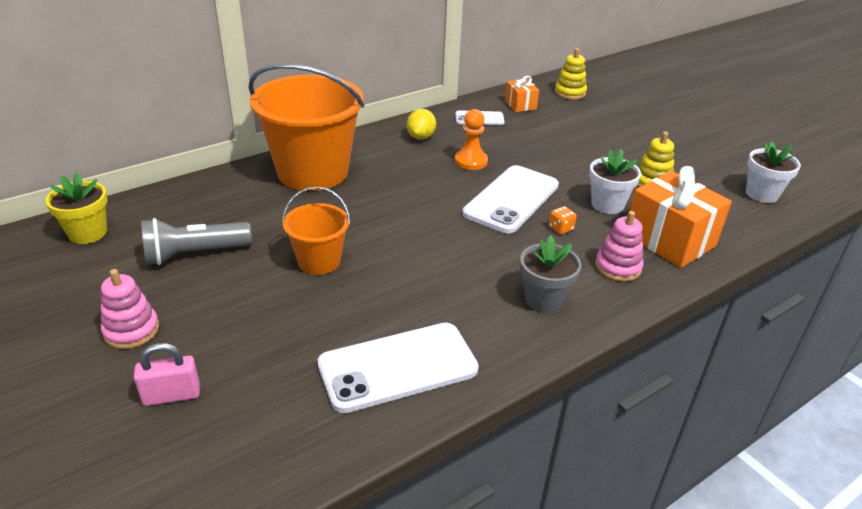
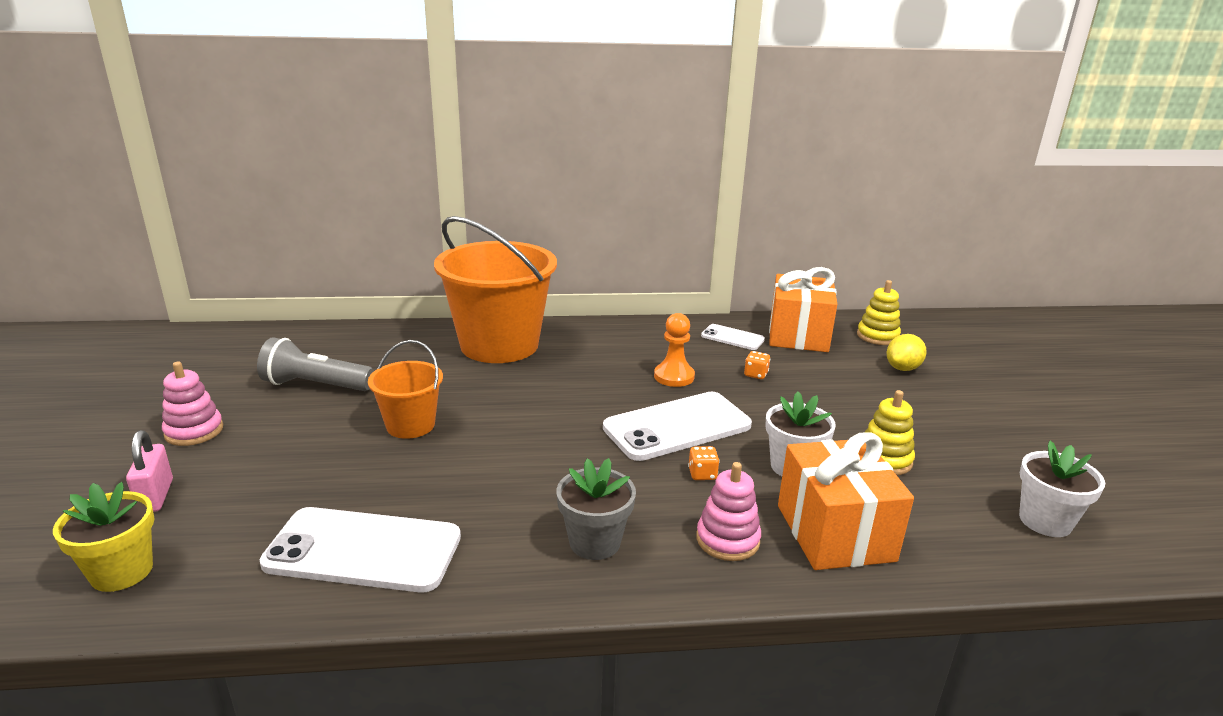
camera: 30 degrees right, 10 degrees down
(88, 233) = (259, 344): yellow flower pot -> yellow flower pot (122, 572)
(171, 395) = (156, 496): pink padlock -> pink padlock turned 60 degrees clockwise
(421, 137) = (645, 340): yellow lemon -> yellow lemon (902, 368)
(520, 105) = (798, 335): orange gift -> orange gift, size x1.93
(522, 144) = (755, 374): none -> orange dice

